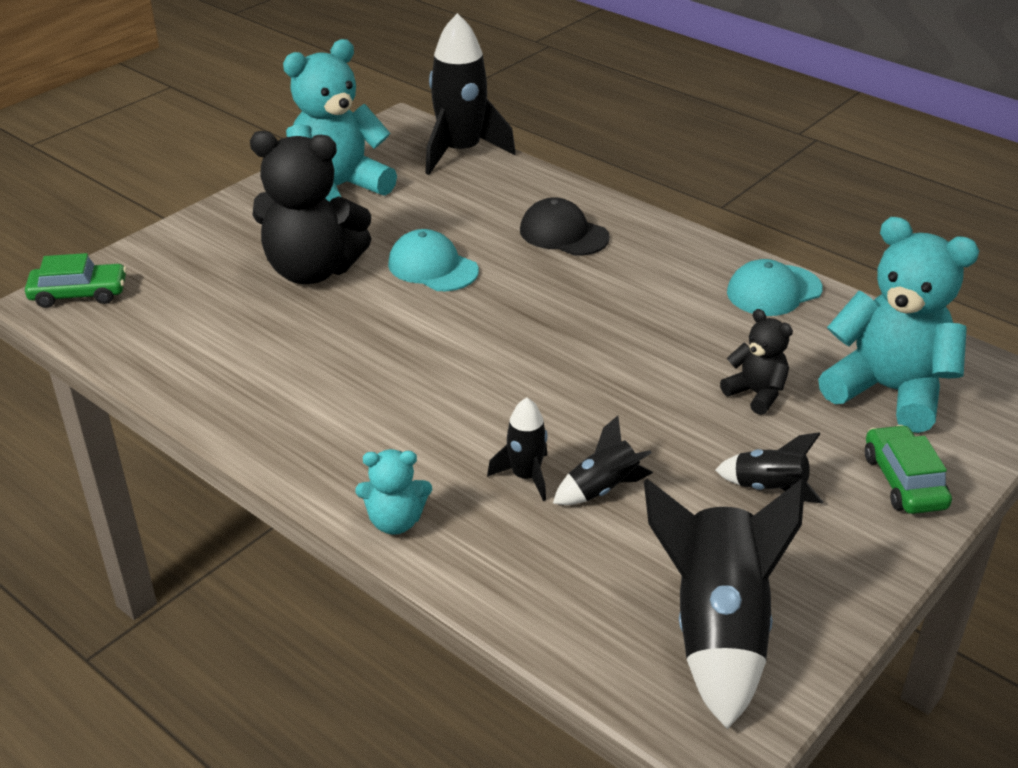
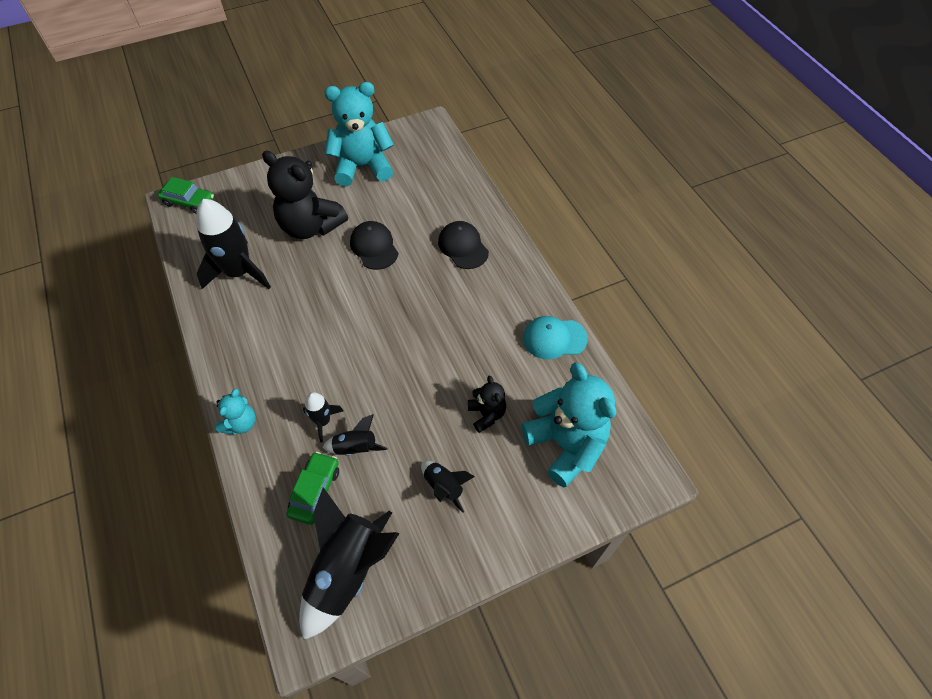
camera: 25 degrees right, 20 degrees up
(395, 521) = (241, 423): turquoise teddy bear -> turquoise teddy bear turned 90 degrees counterclockwise
(432, 267) = (374, 247): turquoise cap -> black cap
(461, 152) = (448, 159): black rocket -> black rocket (239, 272)
(903, 481) = (523, 516): green car -> green car (315, 491)

